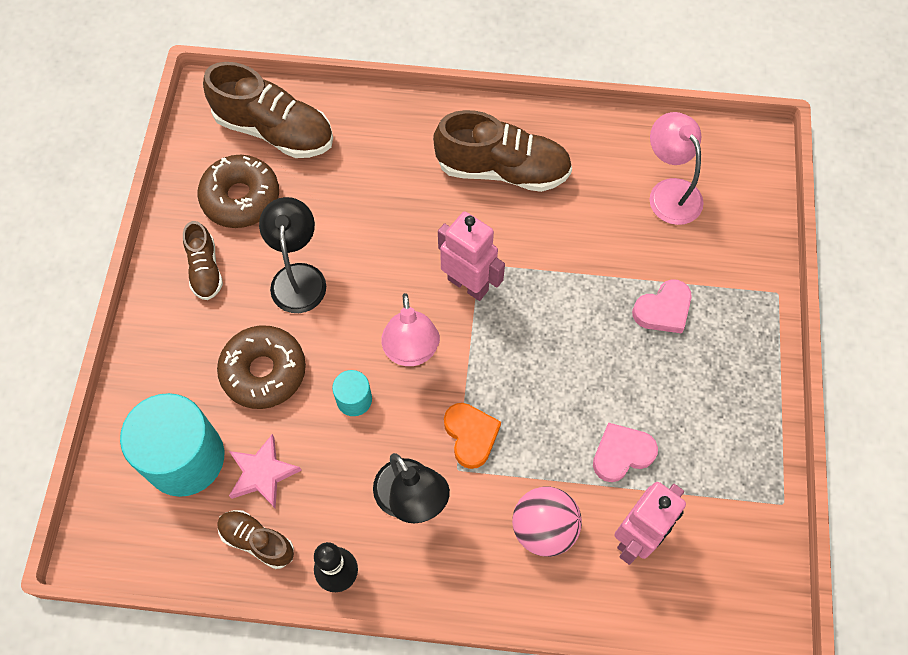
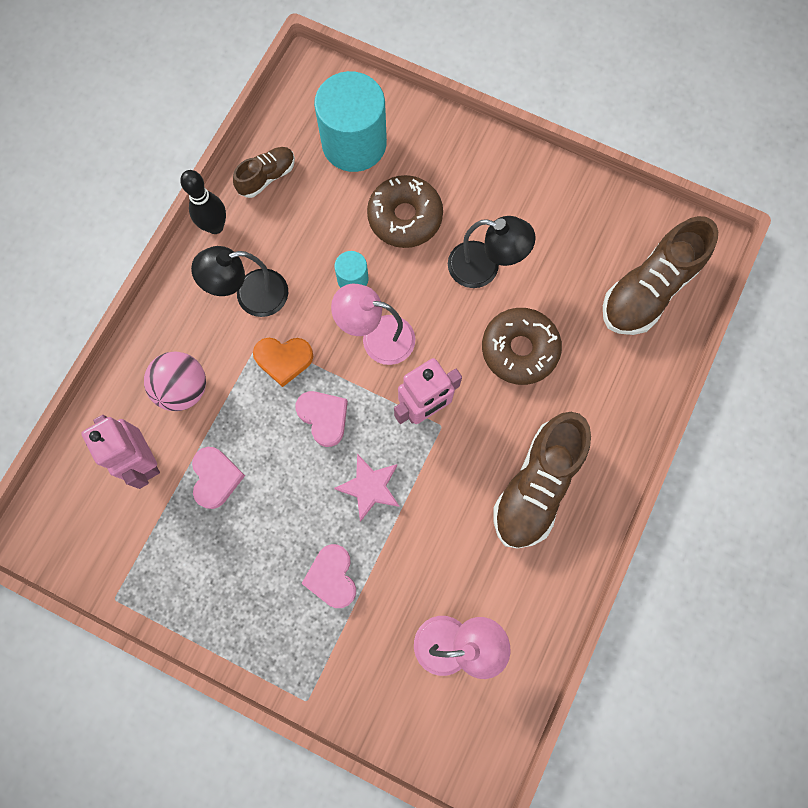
camera: 110 degrees right, 10 degrees up
(205, 269) = (518, 196): brown shoe -> none
(241, 198) = (582, 242): brown donut -> brown donut (519, 349)
(262, 473) = (318, 194): pink star -> pink star (370, 487)
(516, 373) = (324, 417): none -> pink heart

